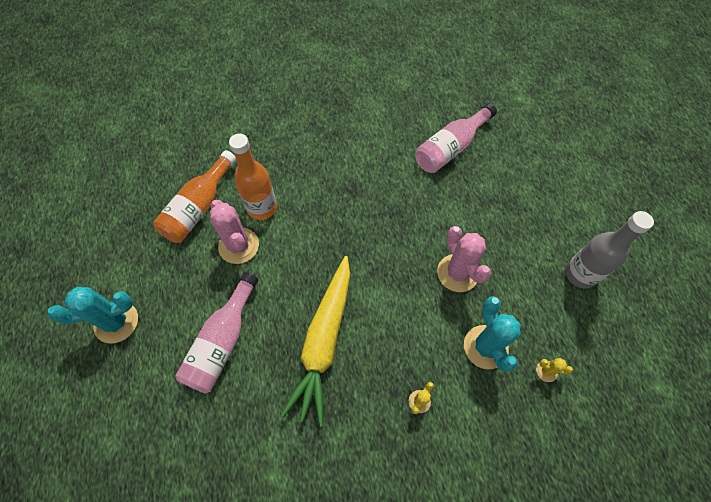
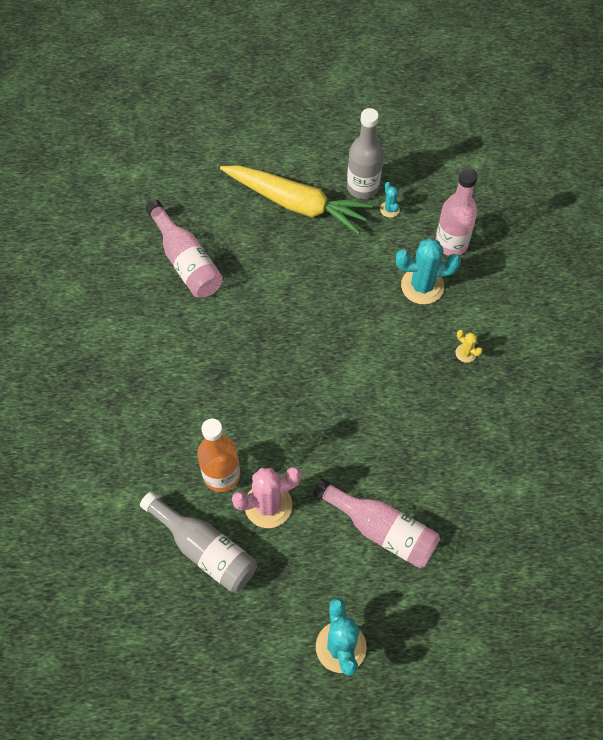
camera: 80 degrees left, 0 degrees up
(199, 207) = (204, 549): orange bottle -> grey bottle
(324, 341) = (396, 428): yellow carrot -> yellow carrot (296, 203)
(457, 273) = (342, 291): pink cactus -> none
(546, 371) = (451, 243): yellow cactus -> pink bottle
(564, 303) = (389, 209): none -> turquoise cactus

